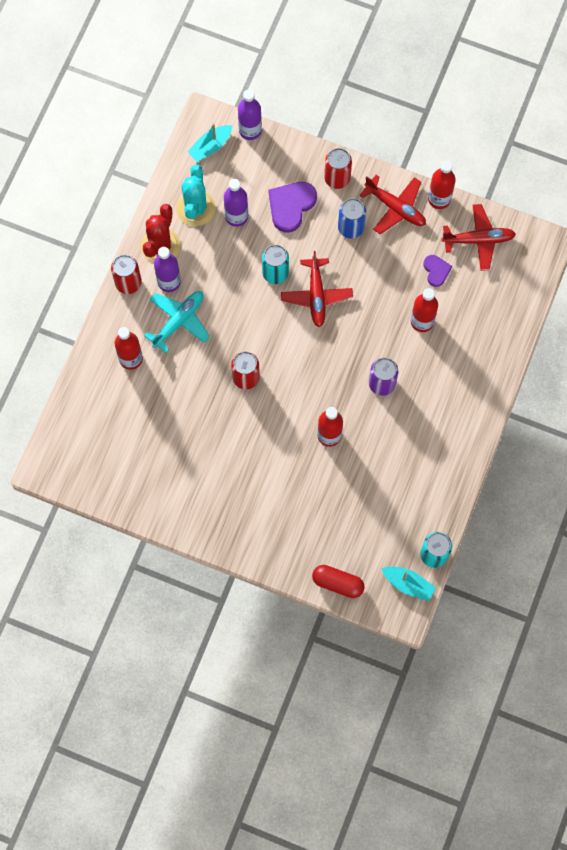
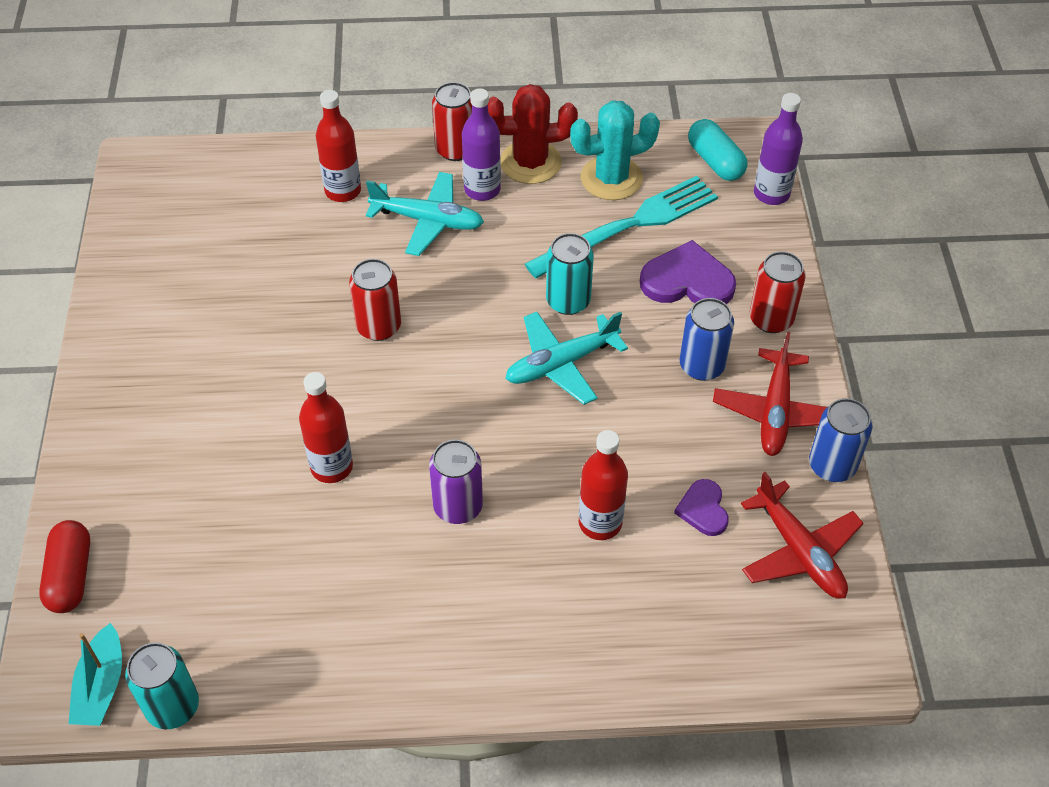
camera: 65 degrees right, 20 degrees down
(210, 146) = (715, 161): turquoise boat -> turquoise capsule
(236, 216) = (628, 226): purple bottle -> turquoise fork
(316, 296) = (561, 364): red plane -> turquoise plane
(436, 271) = (703, 509): purple heart -> purple heart turned 120 degrees clockwise
(439, 199) = (832, 465): red bottle -> blue can

